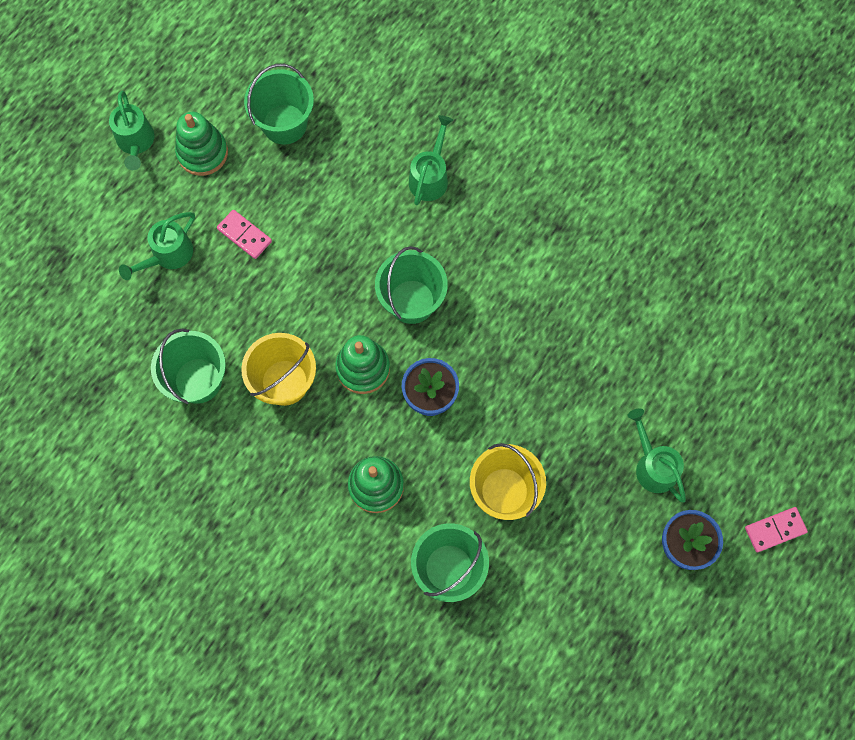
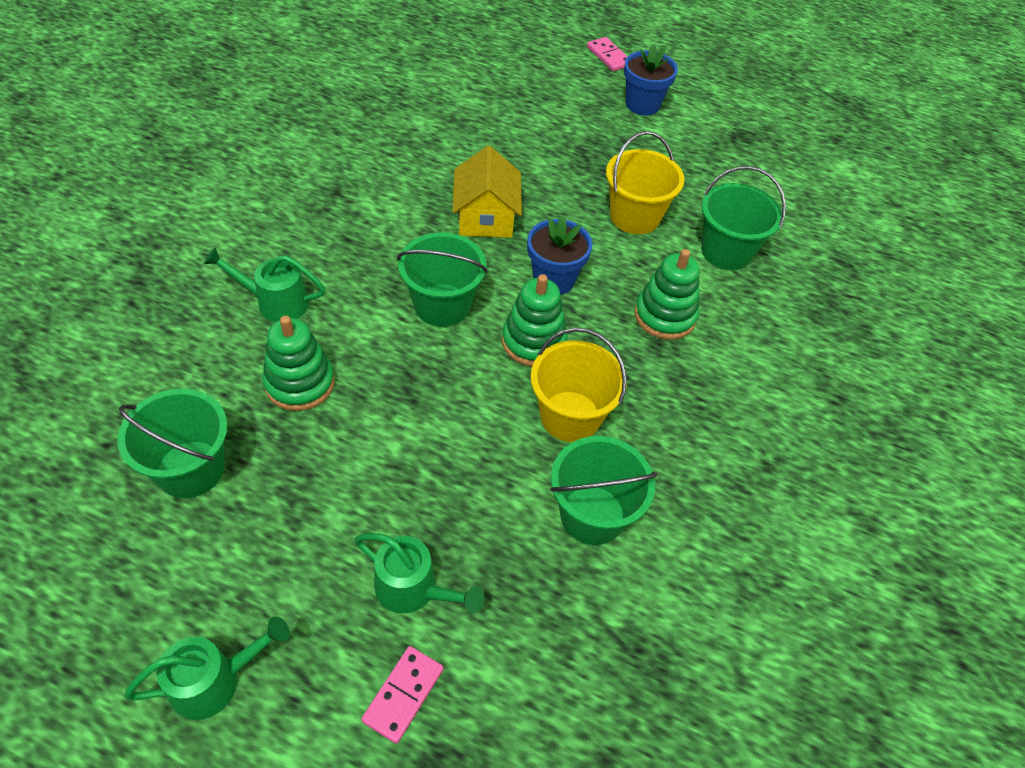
camera: 105 degrees left, 20 degrees down
(202, 153) = (237, 572): green stacking toy -> green stacking toy (300, 383)
(244, 235) = (372, 493): pink domino -> pink domino (403, 695)
(514, 352) = (486, 217): none -> yellow house
(653, 465) = (576, 122): green watering can -> none

